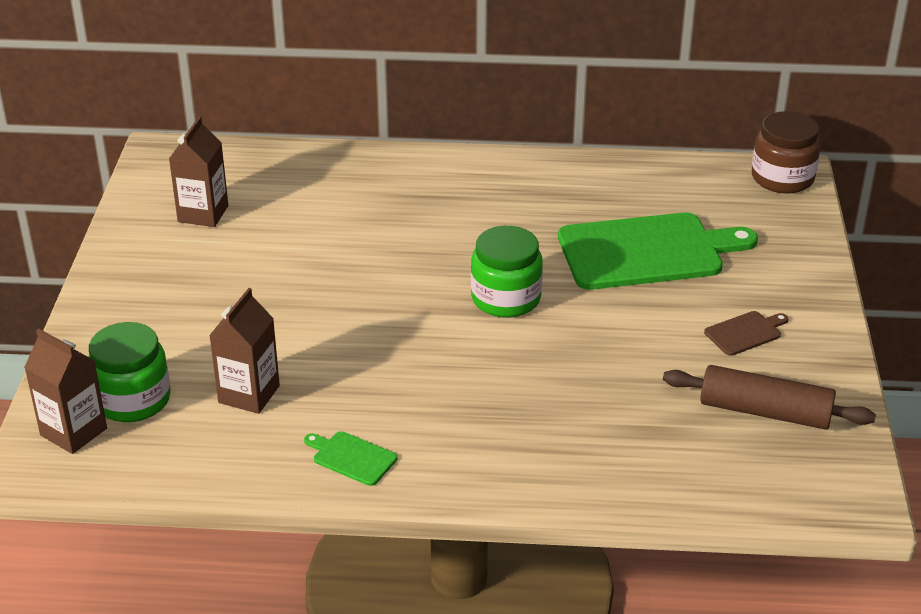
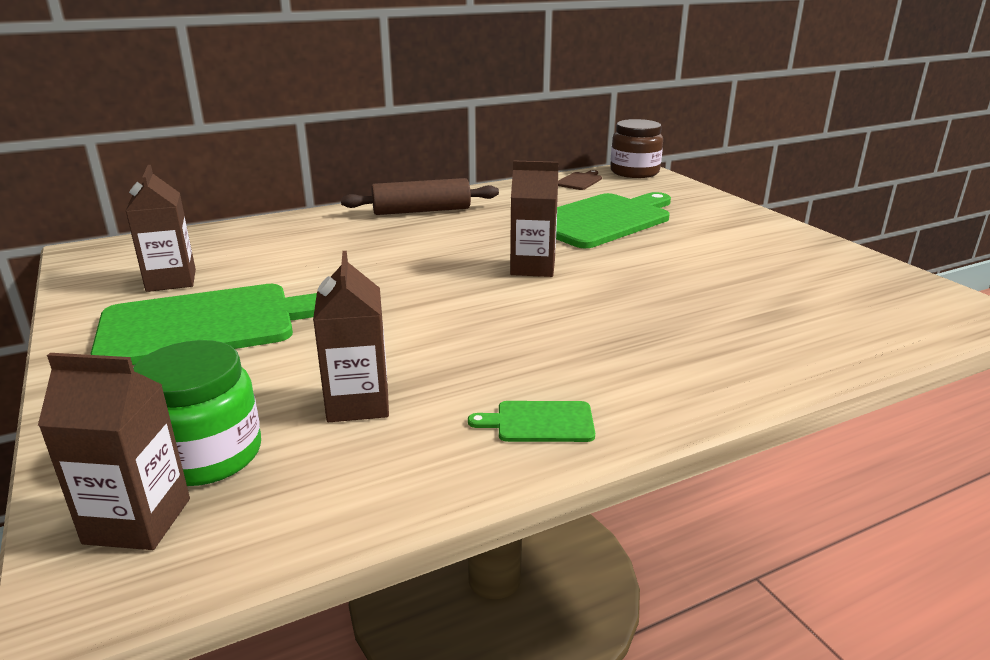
camera: 30 degrees left, 10 degrees down
(200, 277) = (207, 324): none -> green cutting board
(506, 298) = (532, 268): green jar -> brown carton
(745, 332) = (737, 243): brown cutting board -> brown cutting board (579, 181)
(765, 411) = (827, 280): brown rolling pin -> brown rolling pin (421, 211)

